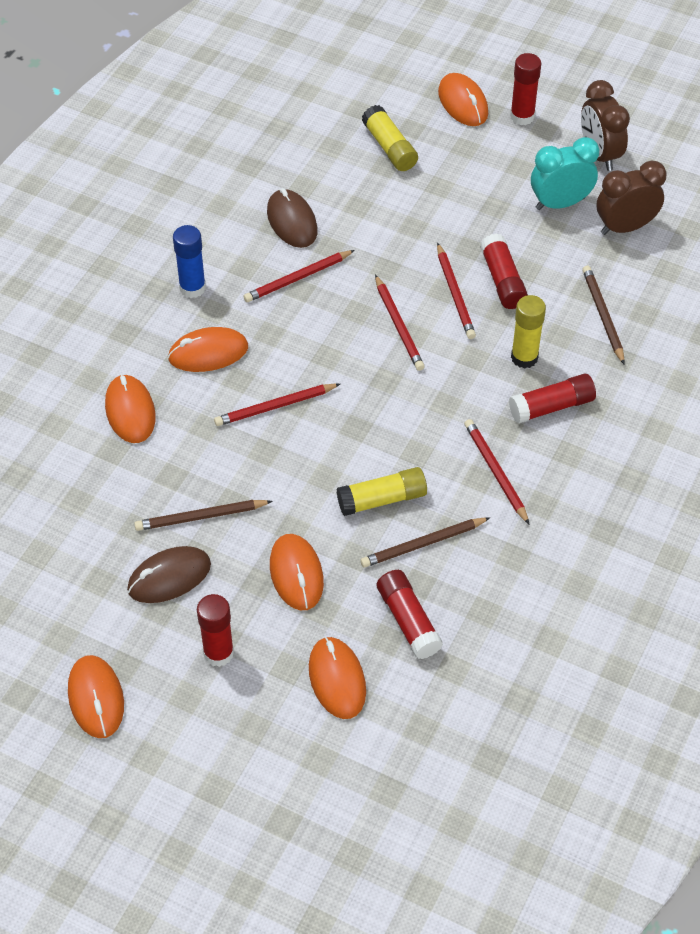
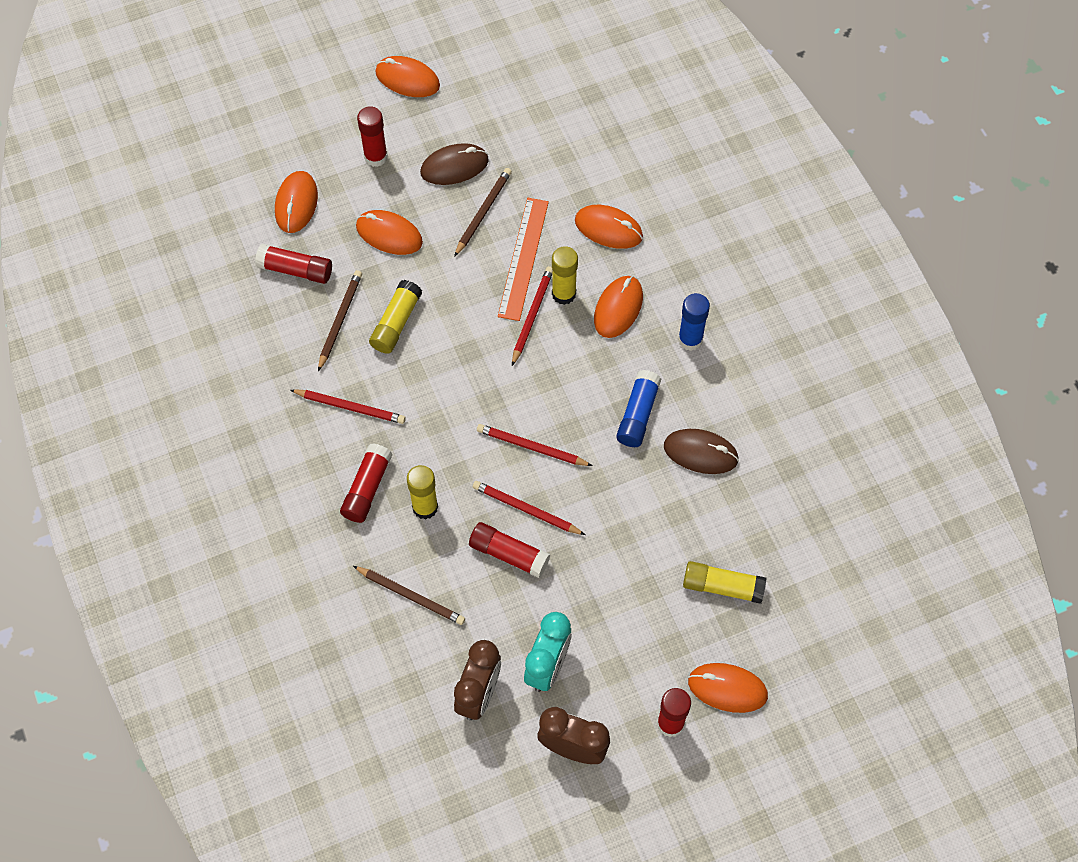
camera: 130 degrees right, 10 degrees up
(169, 577) = (454, 166): brown mouse -> brown mouse turned 60 degrees clockwise
(222, 452) = (523, 258): none -> orange ruler
(231, 399) = (563, 294): none -> yellow glue stick
(298, 278) = (638, 414): red pencil -> blue glue stick
(337, 679) = (296, 204): orange mouse -> orange mouse turned 75 degrees clockwise

